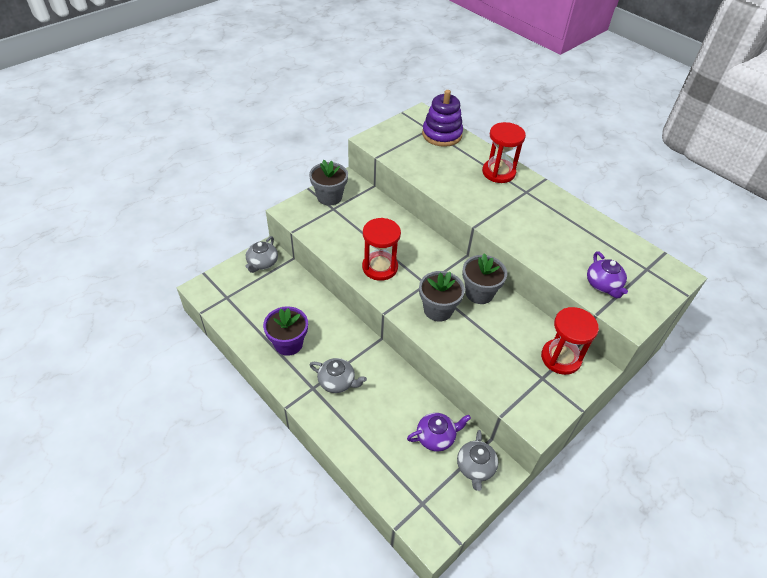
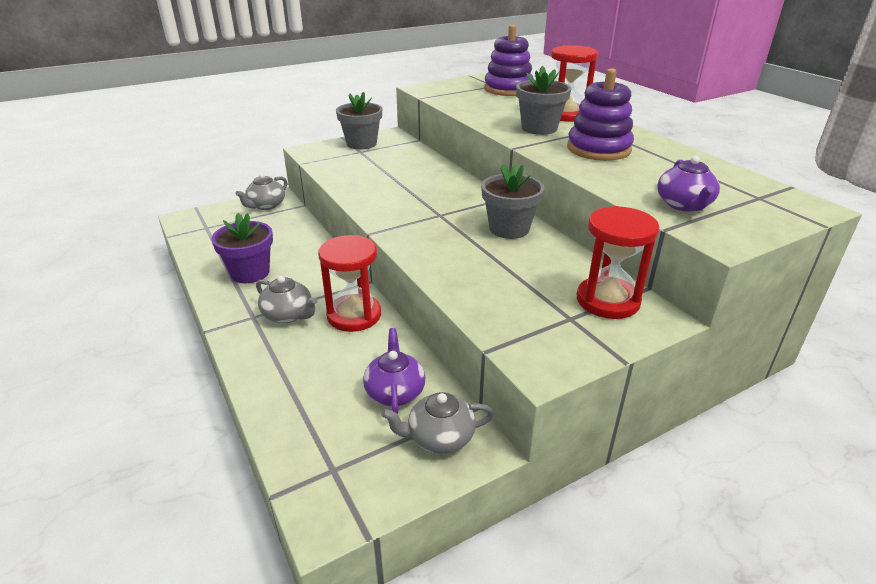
camera: 15 degrees right, 15 degrees down
(380, 267) = (388, 197): red hourglass -> red hourglass (354, 315)
(436, 437) = (395, 392): purple teapot -> purple teapot turned 90 degrees counterclockwise
(438, 310) = (444, 237): grey flower pot -> grey flower pot (539, 128)
(475, 467) = (439, 437): grey teapot -> grey teapot turned 60 degrees clockwise
(534, 221) = (598, 149): none -> purple stacking toy

